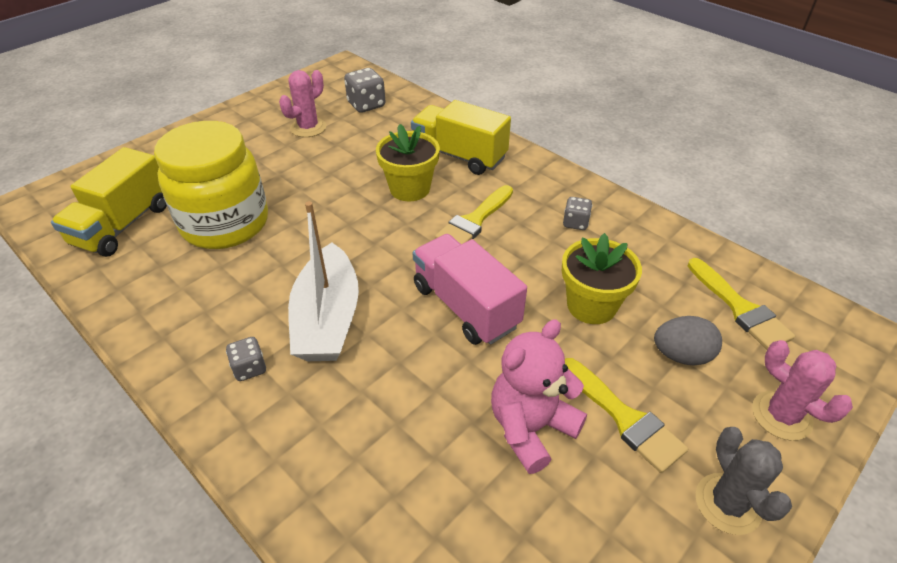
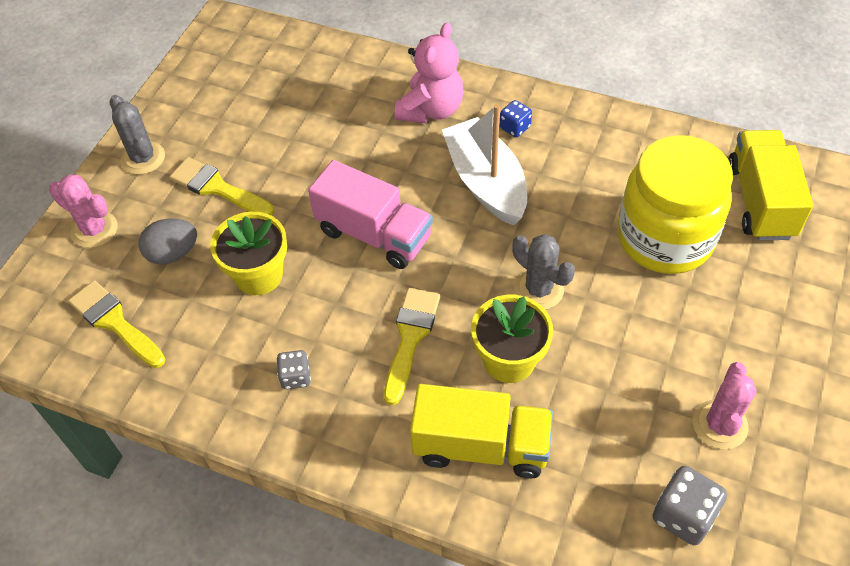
camera: 160 degrees right, 10 degrees up
(249, 368) = (515, 127): grey dice -> blue dice
(354, 221) = (539, 289): none -> grey cactus
(531, 428) = (285, 159): pink teddy bear -> pink teddy bear (431, 110)

